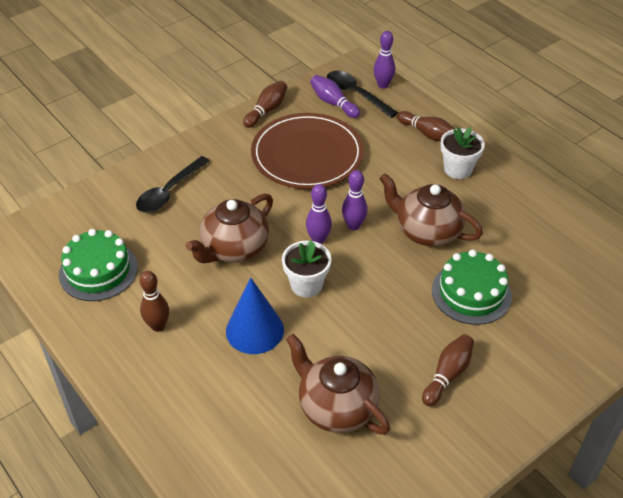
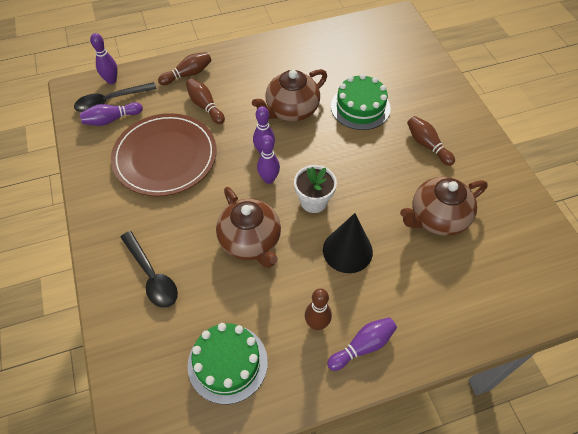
camera: 70 degrees left, 10 degrees up
(144, 370) = (363, 346): none -> purple bowling pin
(254, 330) = (347, 250): blue cone -> black cone
(266, 110) = (88, 169): brown bowling pin -> brown bowling pin (205, 106)
(458, 169) = (237, 71): white flower pot -> none

